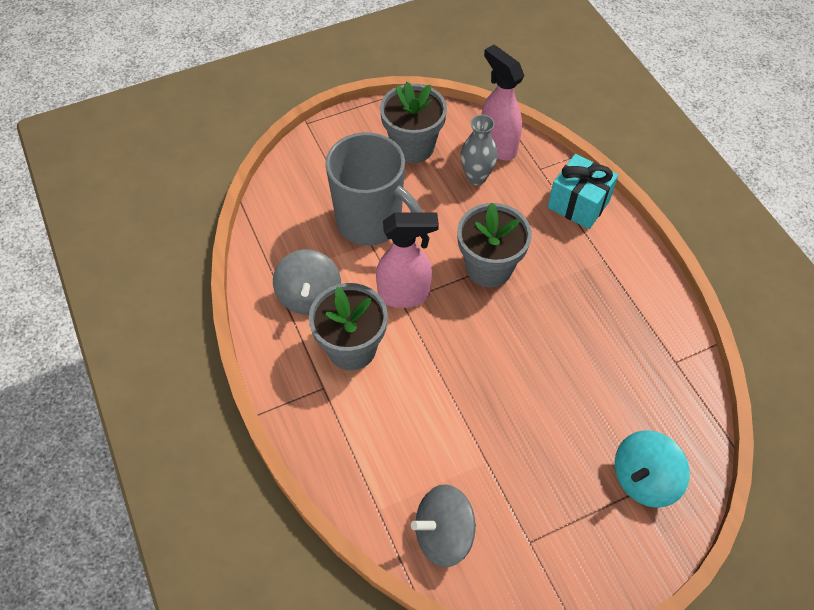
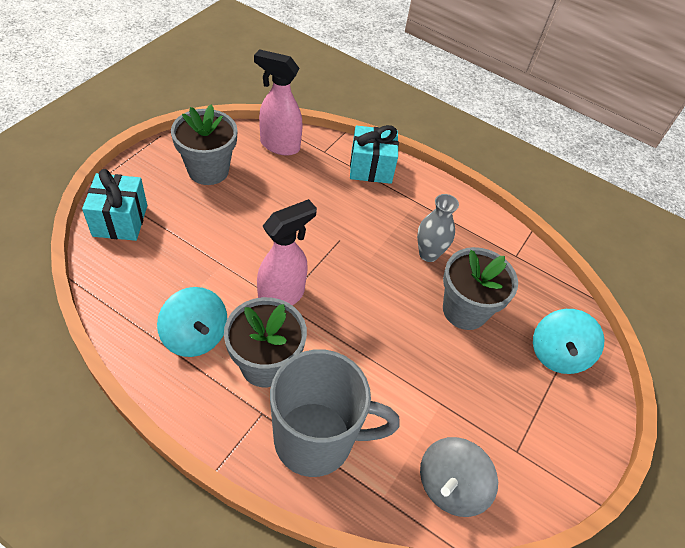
camera: 40 degrees left, 5 degrees down
(308, 166) = (120, 220): none -> turquoise gift
(309, 296) = (195, 336): grey spinning top -> turquoise spinning top
(371, 223) = (212, 247): grey mug -> grey mug (316, 440)
(476, 177) = (278, 176): grey vase -> grey vase (428, 254)
(489, 268) = (336, 243): grey flower pot -> grey flower pot (464, 310)

